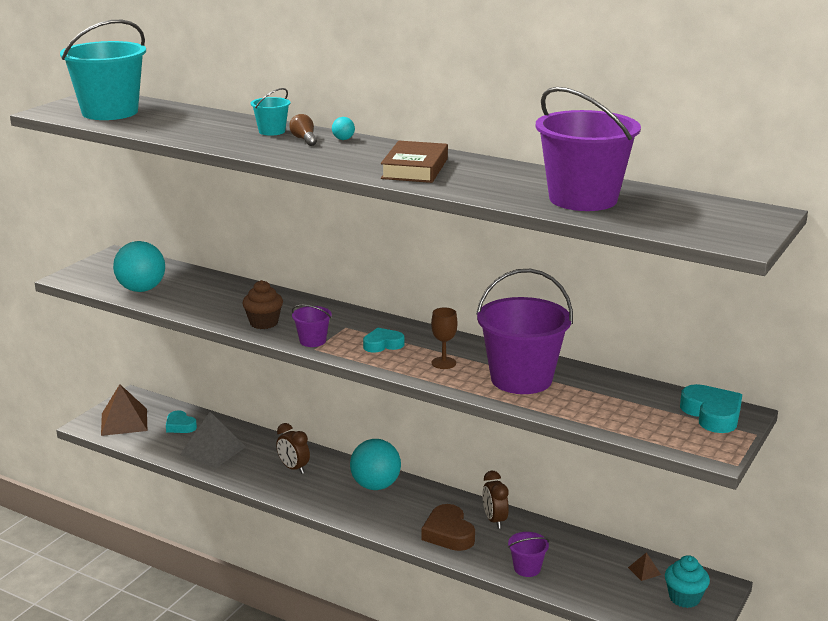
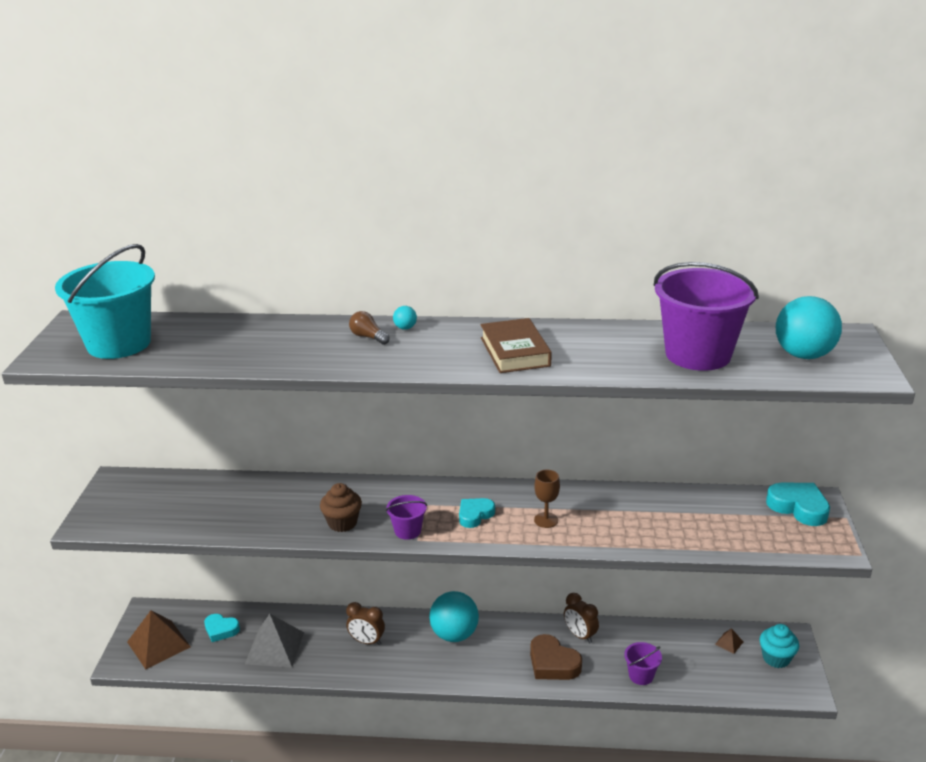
camera: 25 degrees left, 5 degrees up
(141, 289) = (181, 517): turquoise ball -> turquoise ball (803, 355)
(272, 131) = (323, 333): turquoise bucket -> none
(521, 379) = (625, 517): purple bucket -> none

